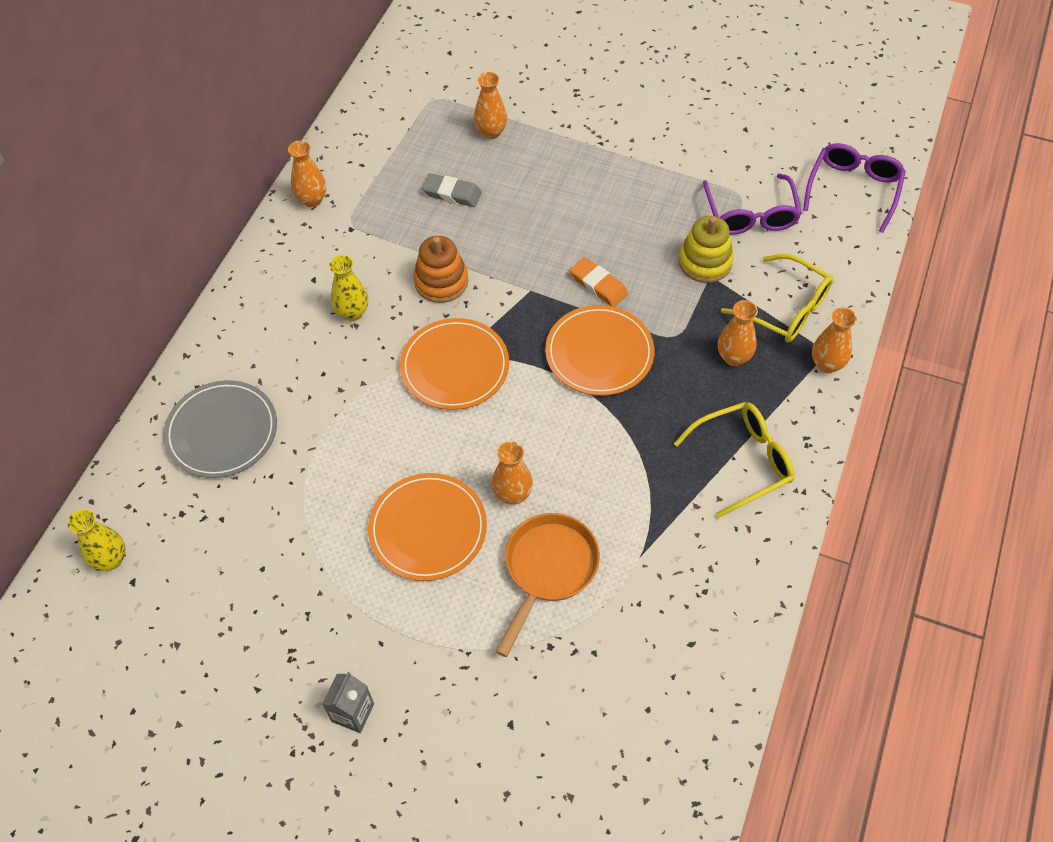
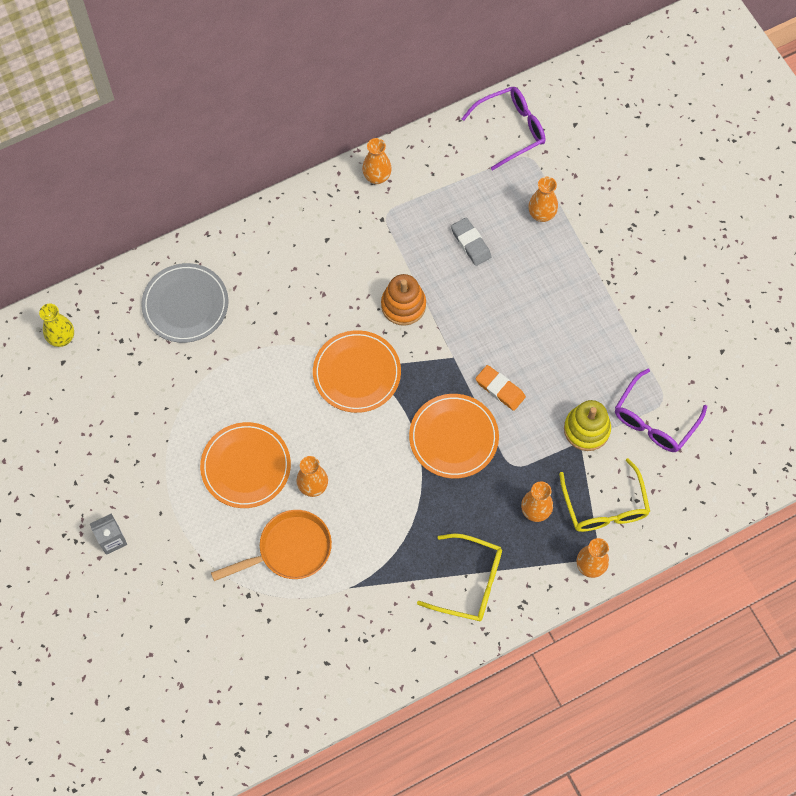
camera: 40 degrees right, 10 degrees up
(352, 312) = (329, 283): yellow vase -> none
(598, 285) = (500, 389): orange eraser -> orange eraser turned 45 degrees counterclockwise
(853, 189) = (748, 459): purple glasses -> purple glasses (511, 129)

